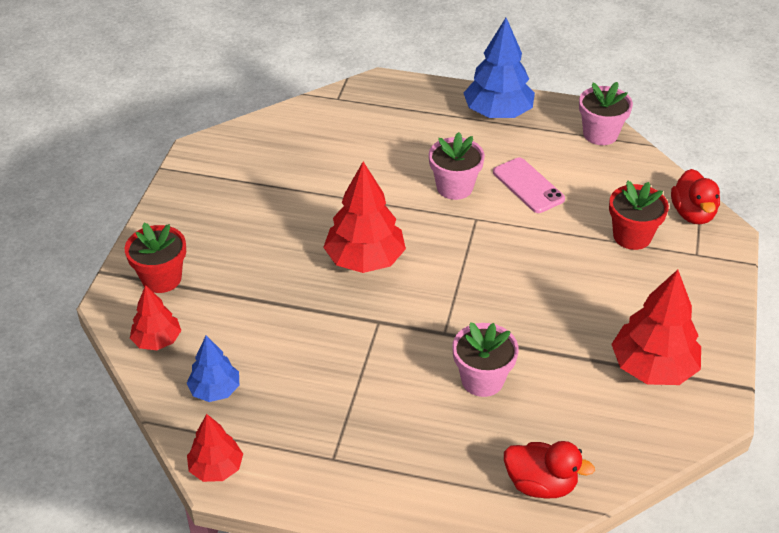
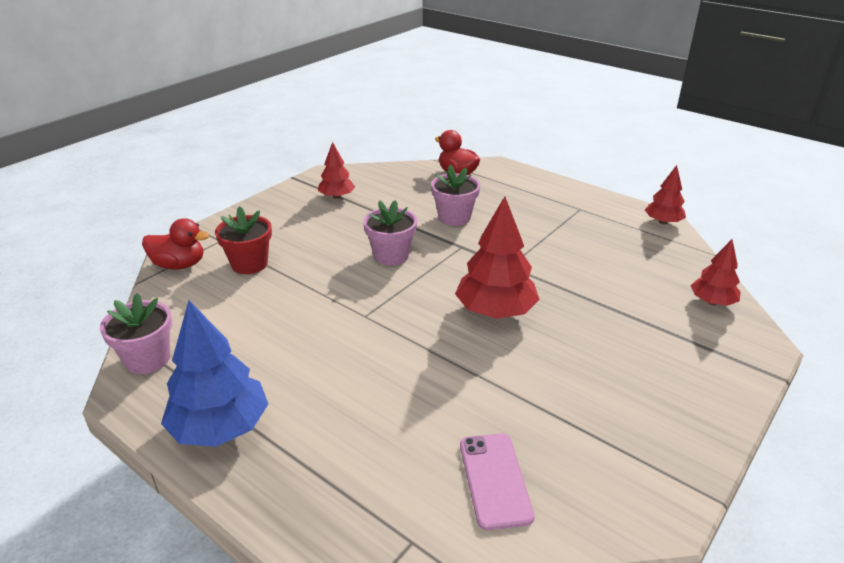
camera: 155 degrees left, 10 degrees down
(161, 278) = (711, 352): red flower pot -> none
(215, 390) = (660, 259): blue tree -> none
(454, 187) = (358, 351): pink flower pot -> pink flower pot (391, 255)
(528, 186) = (285, 330): pink phone -> pink phone (495, 480)
(652, 368) = (337, 196): red tree -> red tree, size x0.59
(692, 214) = (179, 265): red duck -> red duck turned 75 degrees clockwise

